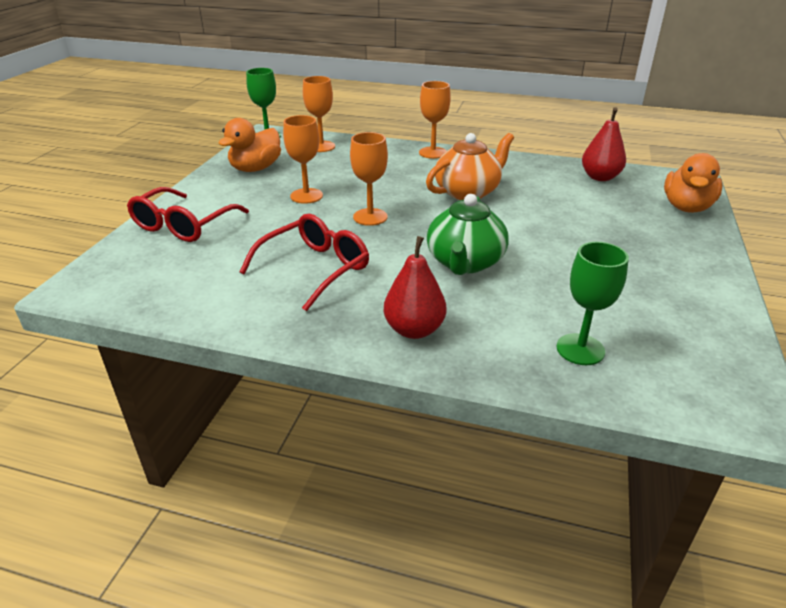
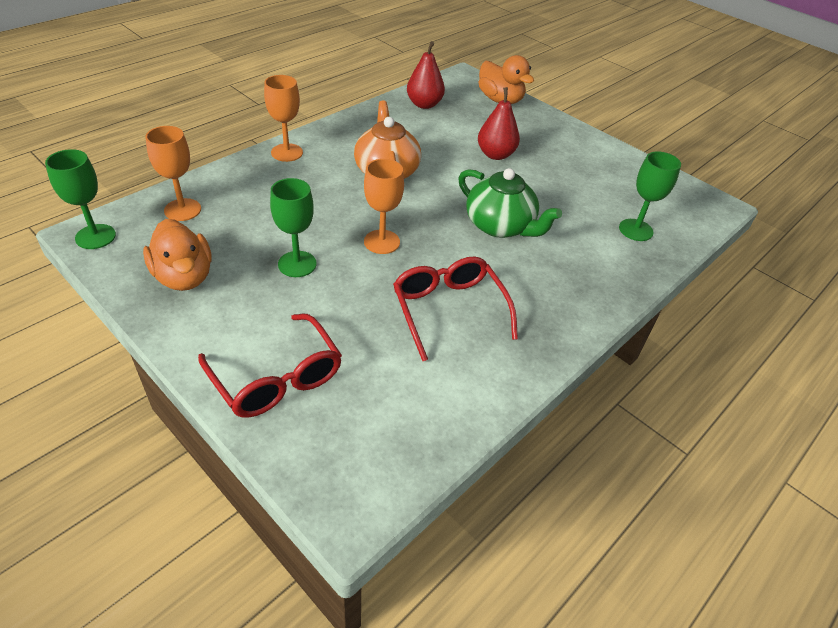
camera: 65 degrees left, 10 degrees up
(306, 196) = (297, 264): orange goblet -> green goblet
(414, 330) = (575, 291): red pear -> red pear (495, 154)

